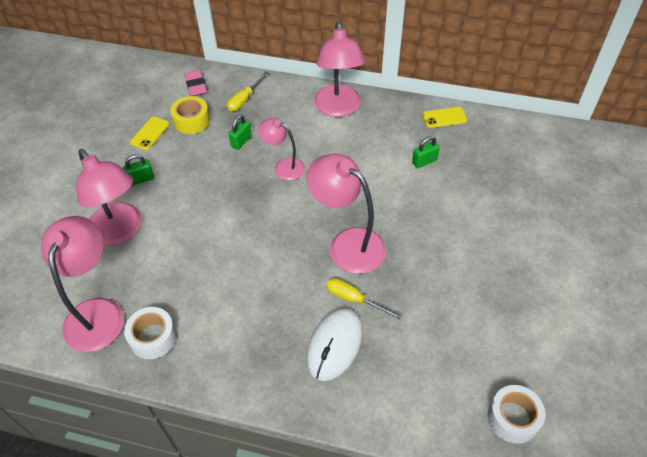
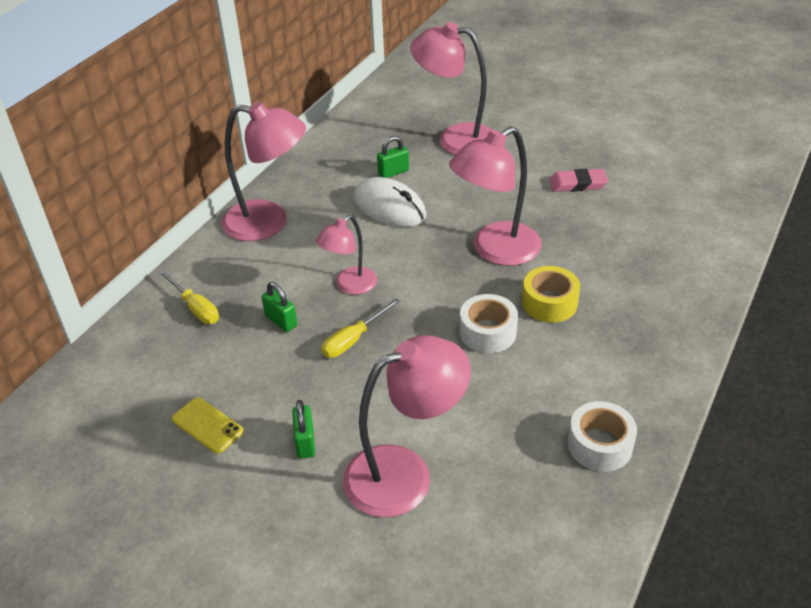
camera: 75 degrees left, 10 degrees down
(97, 312) = (547, 508): pink lamp -> pink lamp (455, 139)
(191, 121) = (207, 371): yellow tape -> yellow tape (549, 303)
(196, 86) = (129, 359): pink eraser -> pink eraser (577, 184)
(334, 345) = (632, 282): white mouse -> white mouse (389, 207)
(354, 299) = (574, 258): yellow screwdriver -> yellow screwdriver (353, 339)
(424, 161) = (393, 172): green padlock -> green padlock turned 75 degrees clockwise
(444, 117) = (331, 145): yellow phone -> none
(513, 418) = (722, 183): white tape -> white tape (487, 332)

